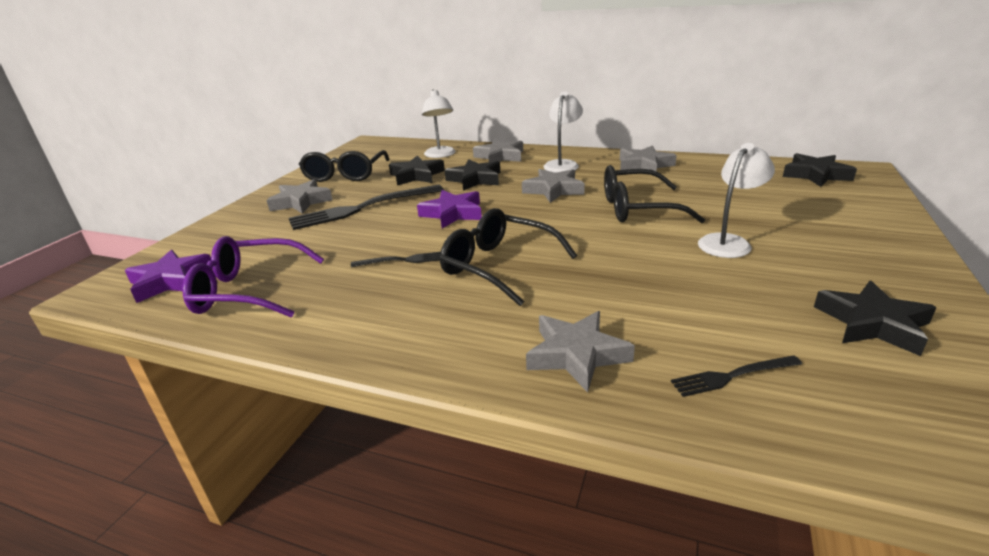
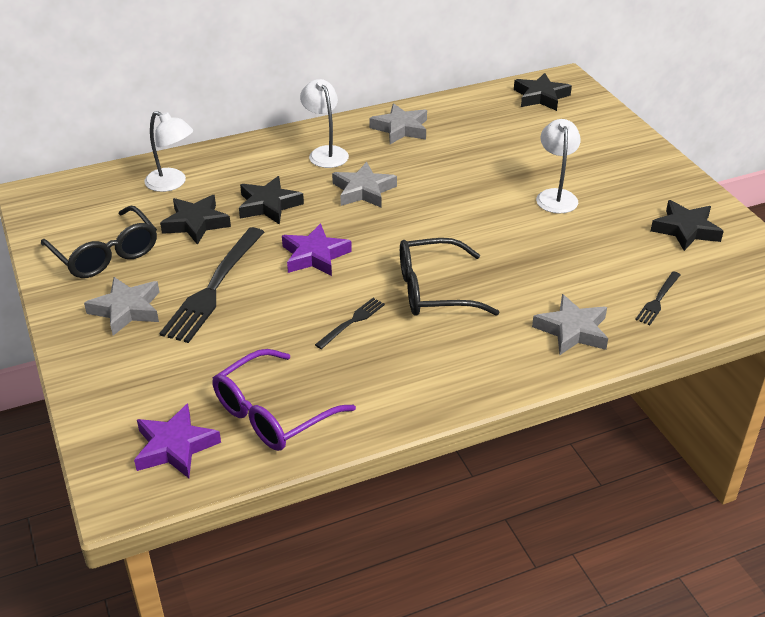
camera: 45 degrees left, 10 degrees up
(500, 156) = (244, 163): grey star -> none
(637, 208) = (458, 186): black glasses -> none

